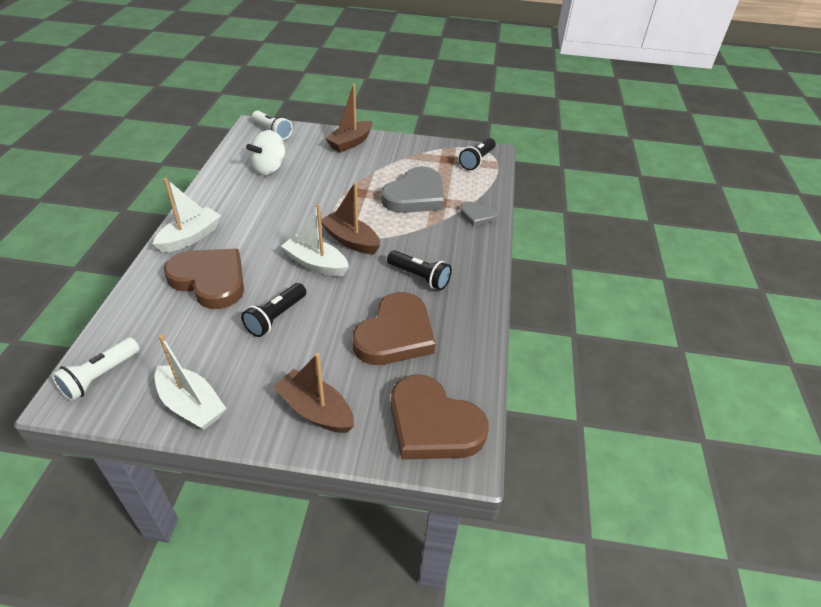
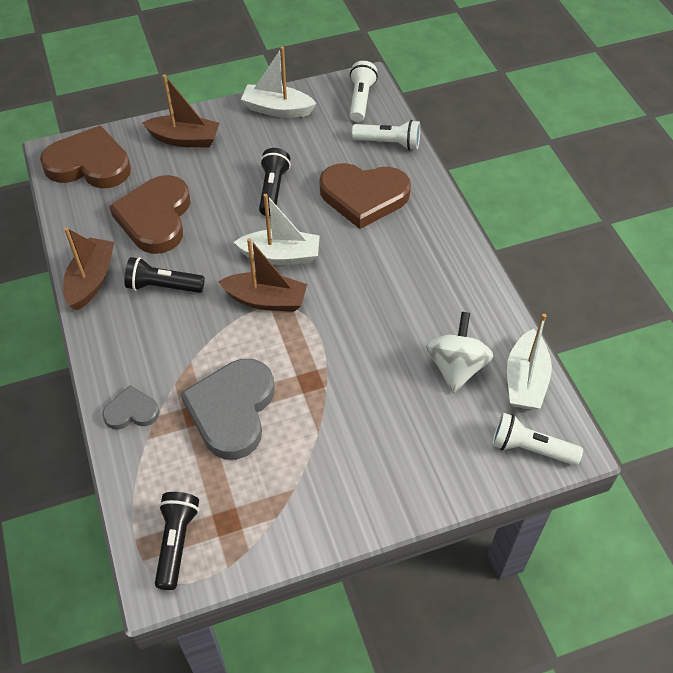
camera: 155 degrees right, 10 degrees up
(134, 317) = (389, 143): none -> white flashlight
(190, 237) = (432, 229): white boat -> white boat (525, 380)
(350, 143) = (397, 483): brown boat -> brown boat (91, 280)

